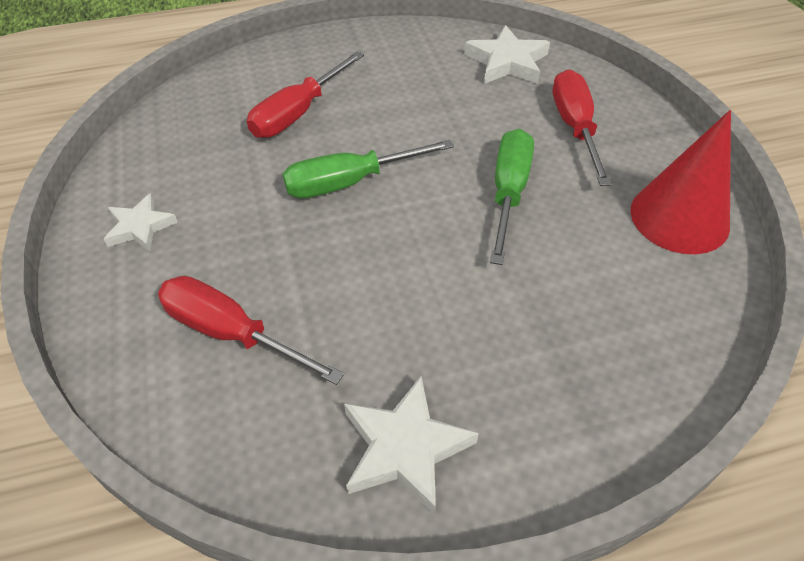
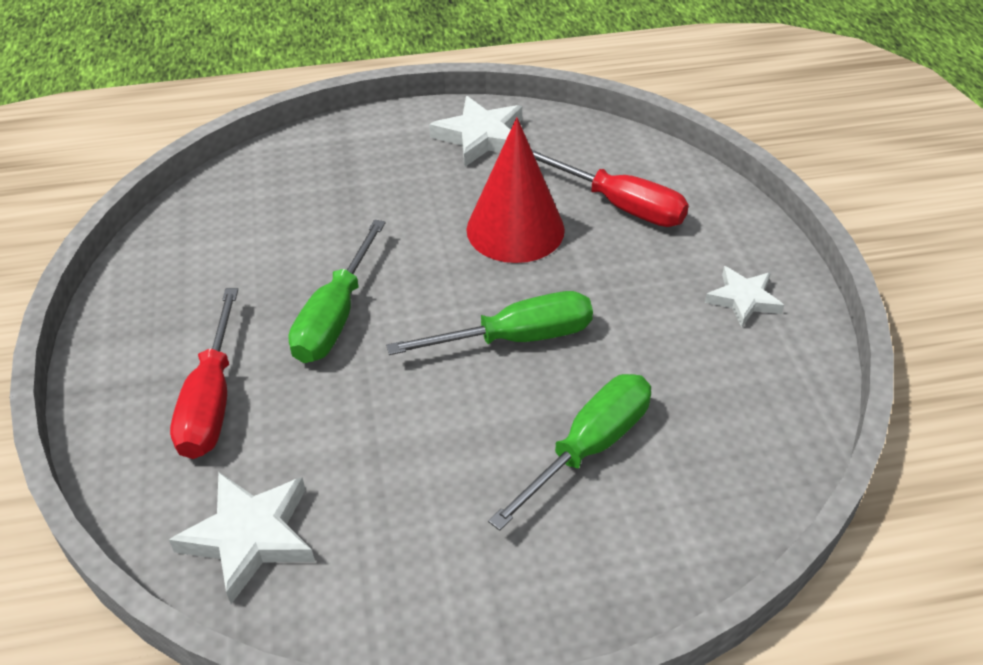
camera: 175 degrees left, 5 degrees down
(297, 113) = (589, 447): red screwdriver -> green screwdriver
(679, 217) = (166, 280): red cone -> red cone (515, 229)

